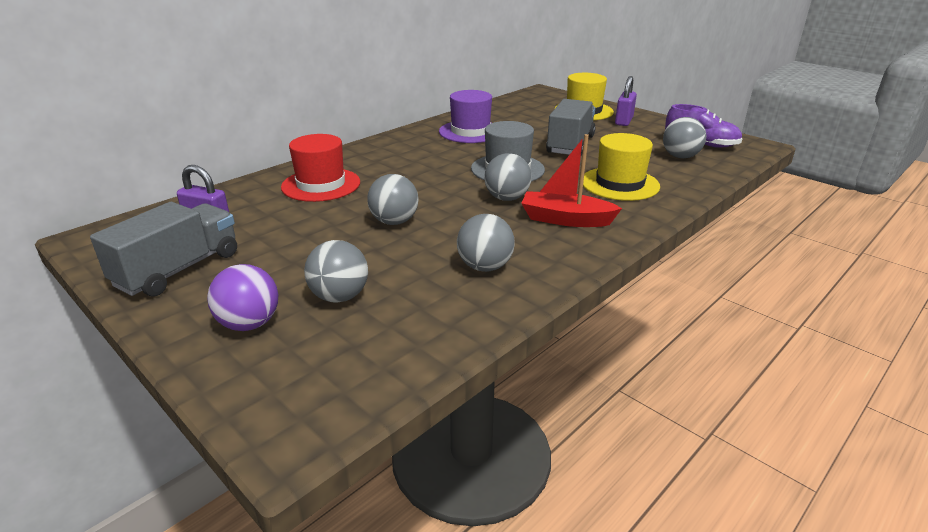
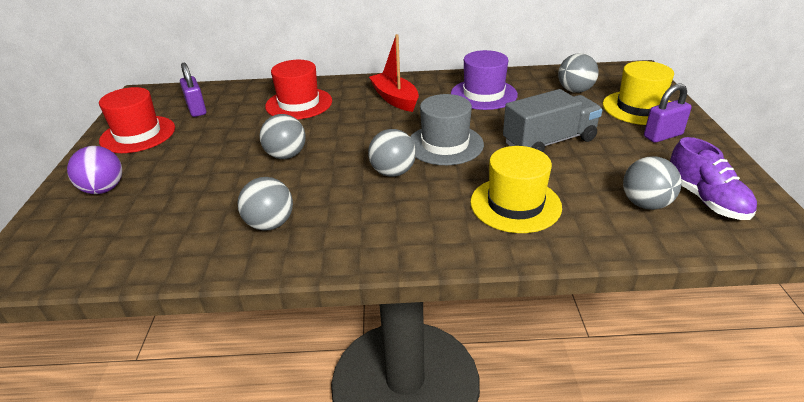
camera: 45 degrees right, 5 degrees up
(178, 269) = (138, 134): grey truck -> red hat
(339, 296) = (164, 197): grey ball -> grey ball (575, 90)
(565, 219) = (399, 216): red boat -> red boat (395, 99)

